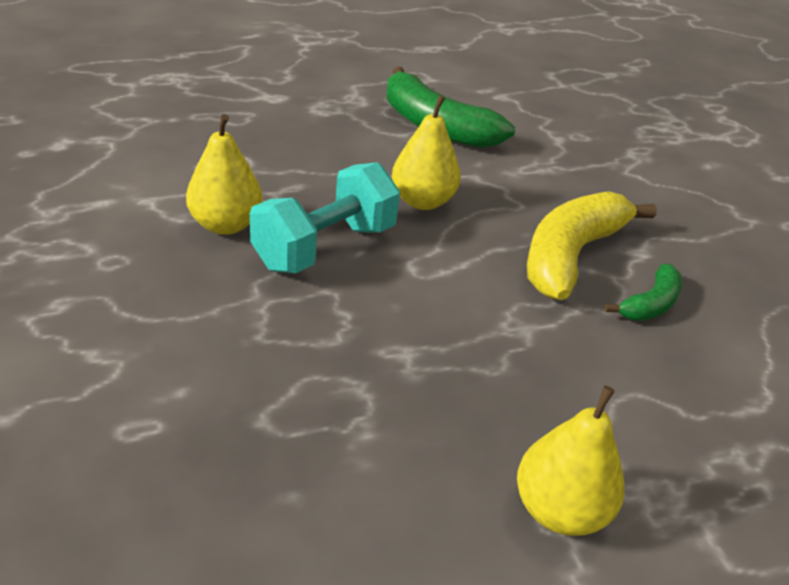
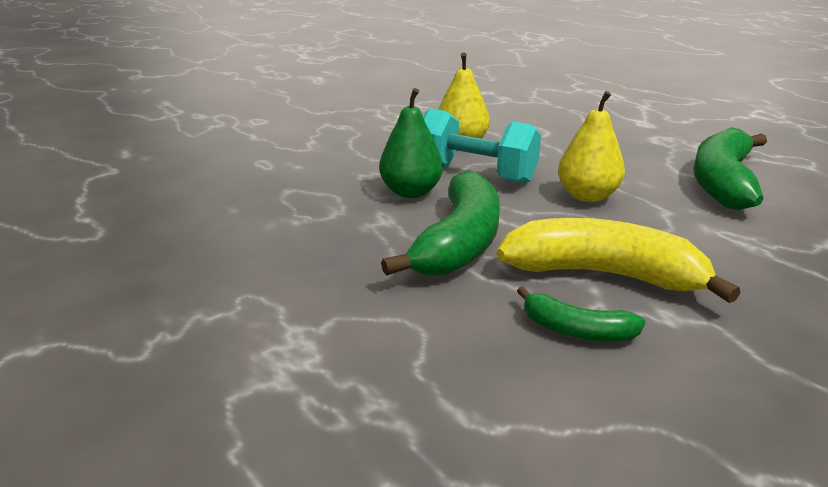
camera: 75 degrees right, 10 degrees down
(342, 310) = (411, 192): none -> green pear
(482, 315) = (459, 242): none -> green banana
(559, 510) = (259, 302): yellow pear -> none

